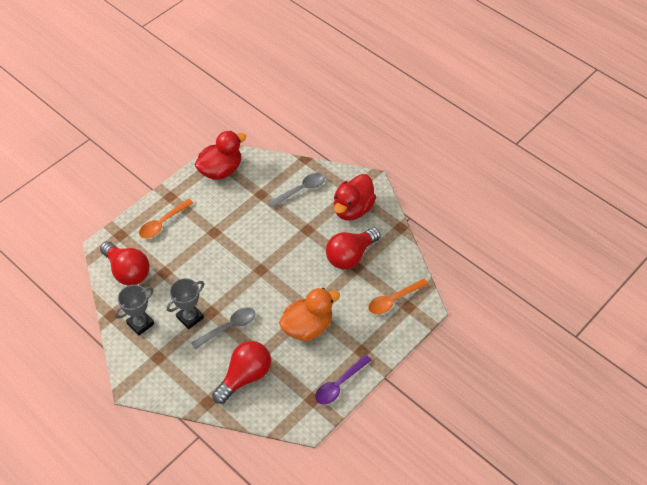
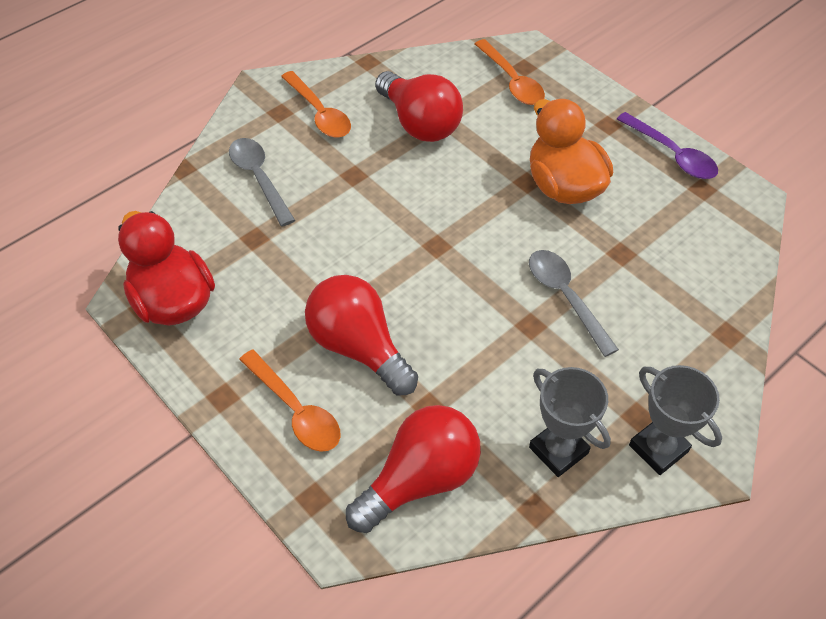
camera: 85 degrees left, 0 degrees up
(190, 317) = (543, 360): grey trophy -> grey trophy (658, 448)
(245, 377) = (669, 276): red light bulb -> red light bulb (358, 347)
(353, 209) = (319, 113): red duck -> orange spoon

